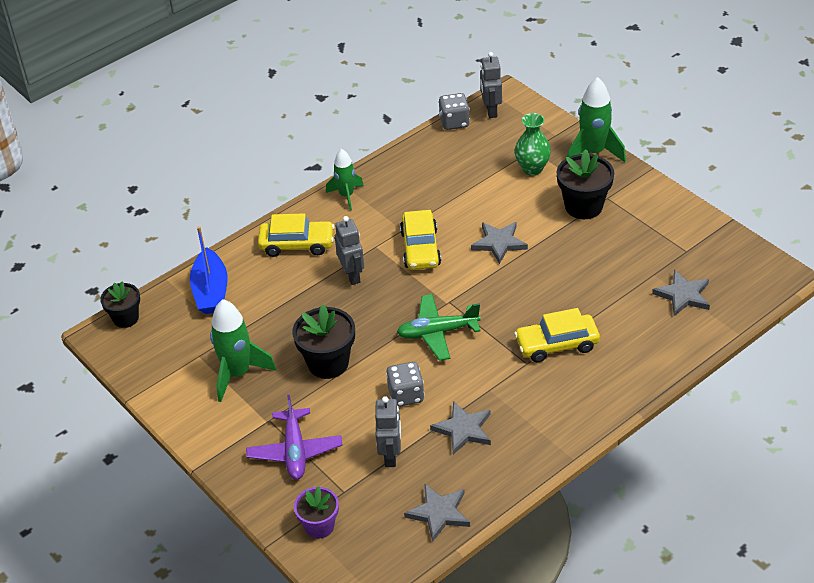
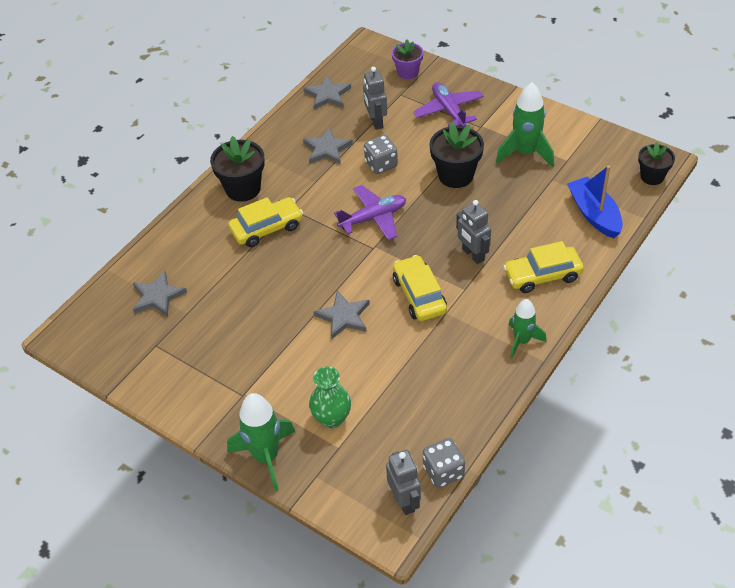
camera: 165 degrees right, 5 degrees up
(437, 332) = (373, 218): green plane -> purple plane
(583, 206) = (266, 378): black flower pot -> black flower pot (243, 189)

